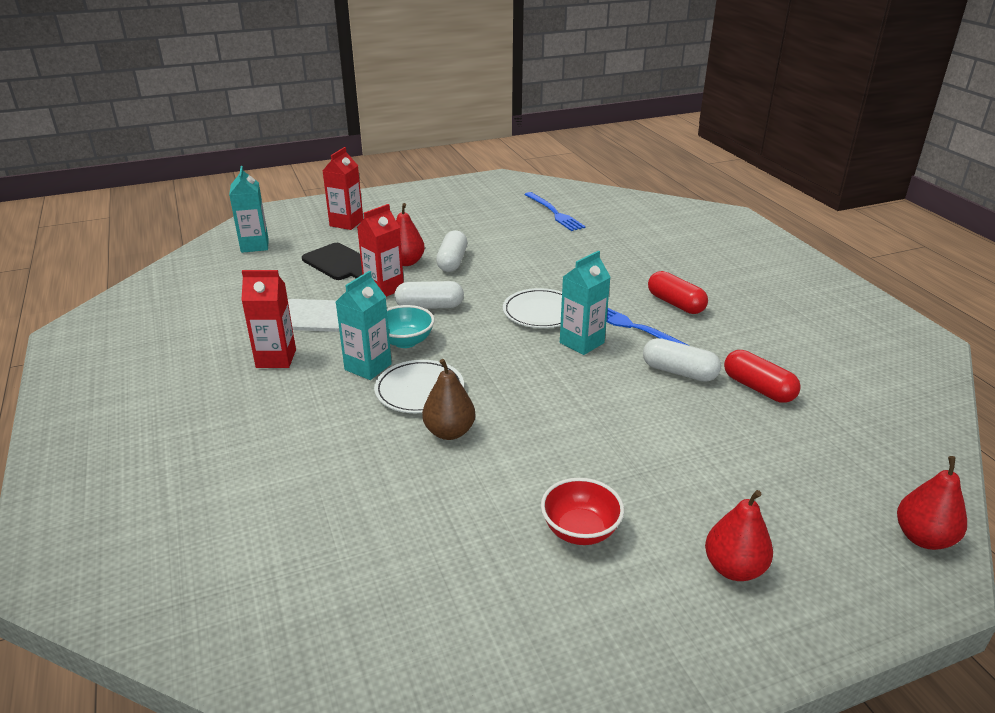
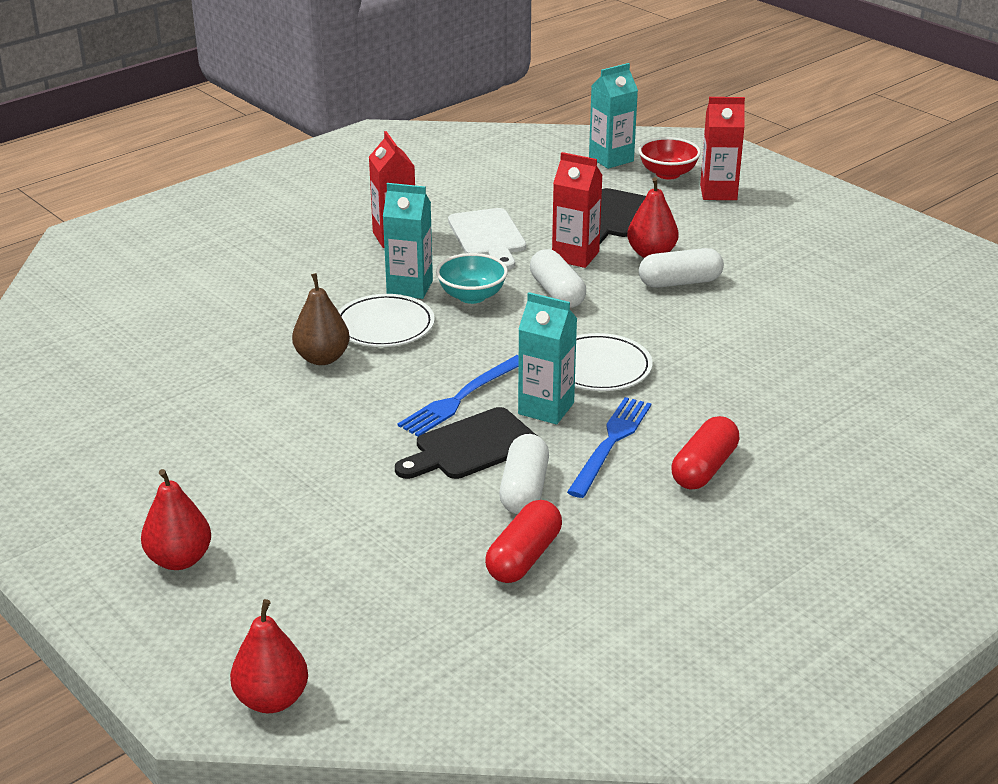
camera: 70 degrees right, 0 degrees up
(554, 213) = (906, 327): blue fork -> blue fork (461, 398)
(580, 530) = (203, 460): red bowl -> red bowl (667, 174)
(617, 383) = (471, 446): none -> black cutting board

